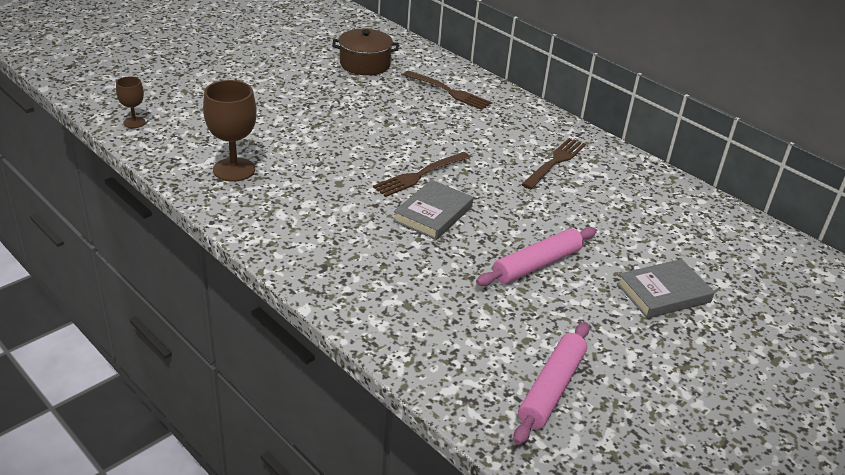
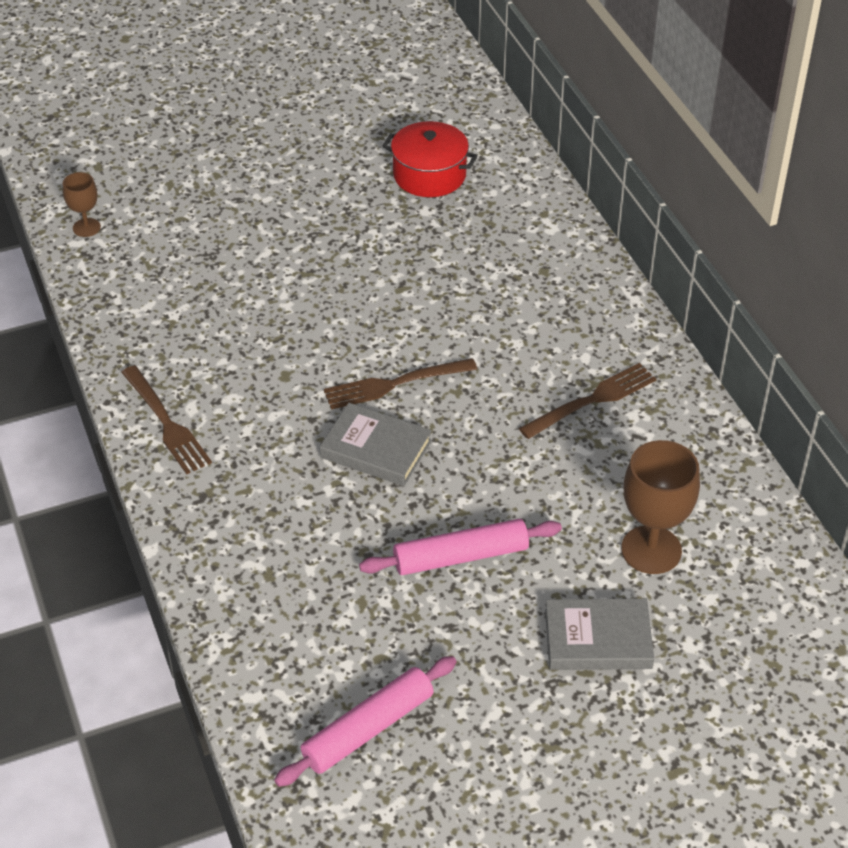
camera: 25 degrees right, 10 degrees up
(234, 170) = (169, 327): brown goblet -> brown goblet (651, 550)
(365, 64) = (429, 175): brown pot -> red pot
(433, 214) = (376, 449): grey book -> grey book turned 60 degrees clockwise
(449, 91) = (519, 246): brown fork -> brown fork (166, 423)

